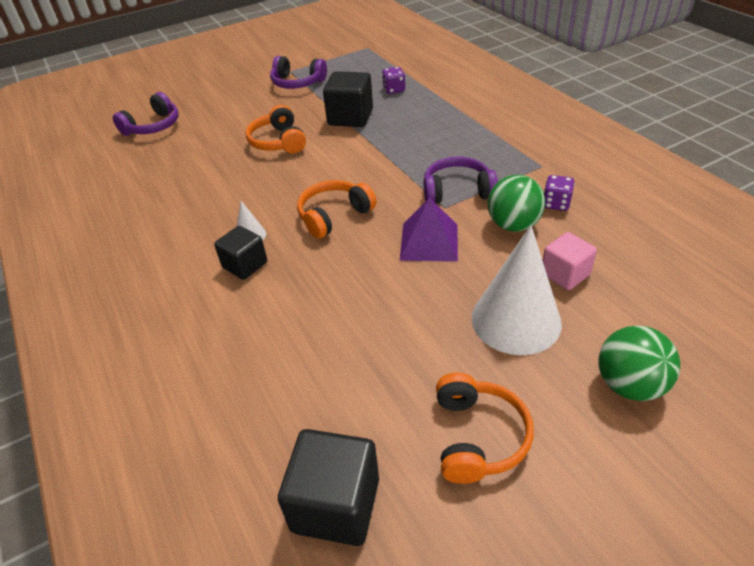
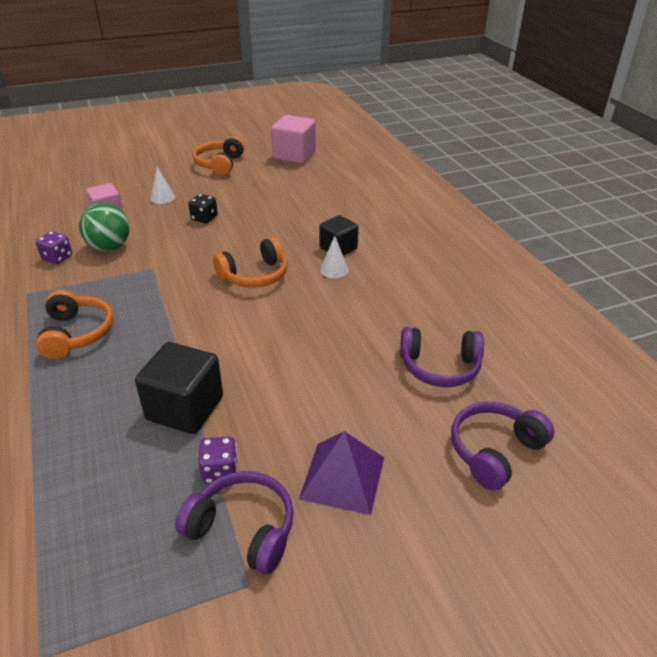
camera: 175 degrees left, 5 degrees down
(278, 142) = (297, 379): orange headphones -> orange headphones (77, 333)
(336, 504) = (294, 155): black cube -> pink cube
(394, 90) = (86, 463): purple dice -> purple dice (220, 471)
(429, 242) = (185, 244): purple pyramid -> purple pyramid (343, 477)
(429, 288) = (204, 218): none -> black dice
(457, 191) = (129, 281): purple headphones -> purple headphones (440, 367)
(516, 320) = (162, 197): white cone -> white cone, size x0.43
(629, 385) = (130, 170): green ball -> none

